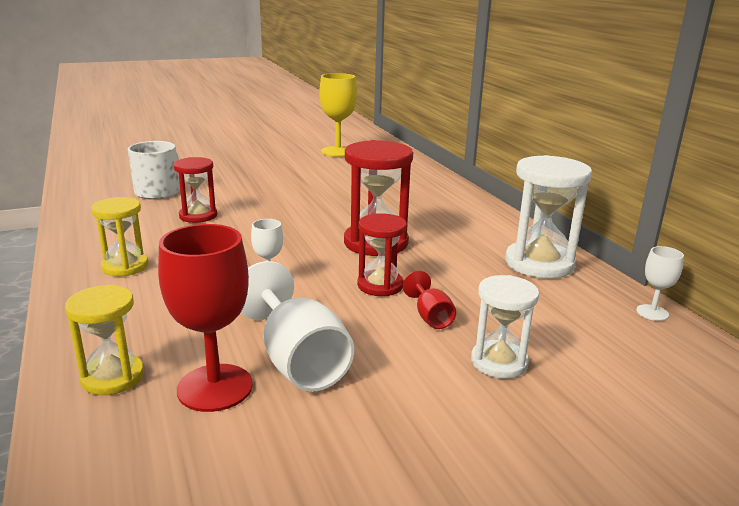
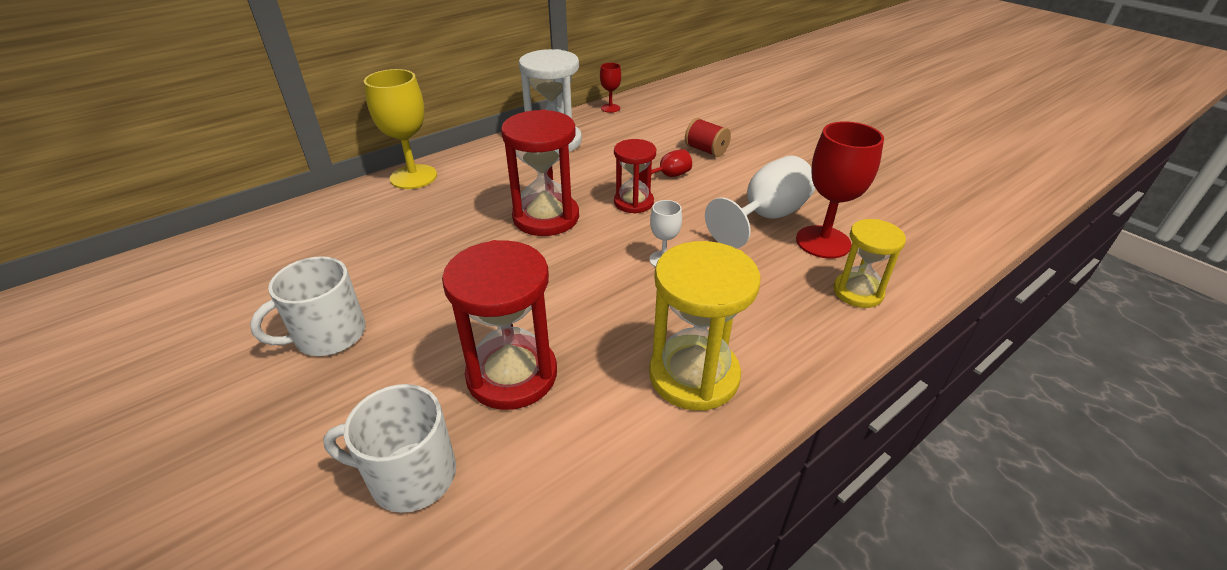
camera: 105 degrees left, 15 degrees up
(125, 266) = (694, 375): yellow hourglass -> yellow hourglass, size x1.60
(198, 216) = (512, 375): red hourglass -> red hourglass, size x1.60
(284, 179) = (329, 335): none -> white mug
(338, 151) = (165, 313): yellow goblet -> yellow goblet (413, 177)
(499, 362) = (706, 150): white hourglass -> red spool
(652, 312) = (610, 108): white goblet -> red goblet

